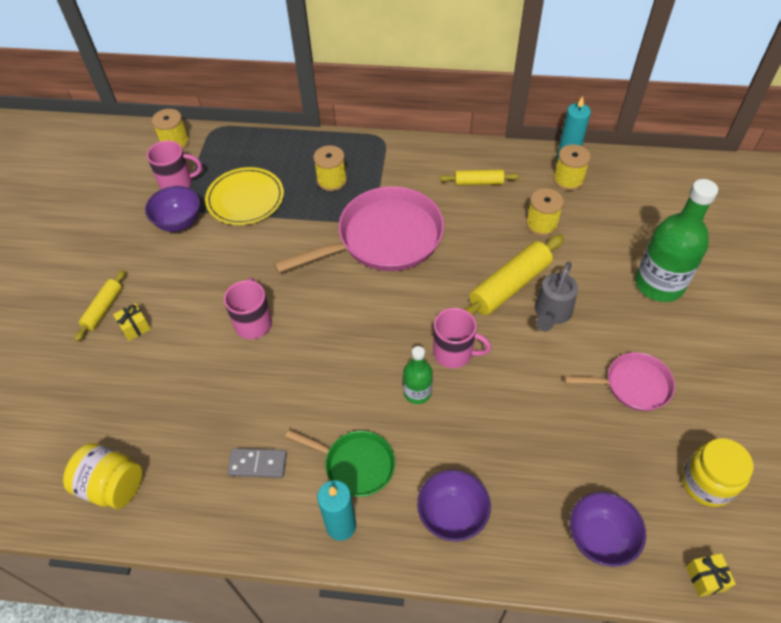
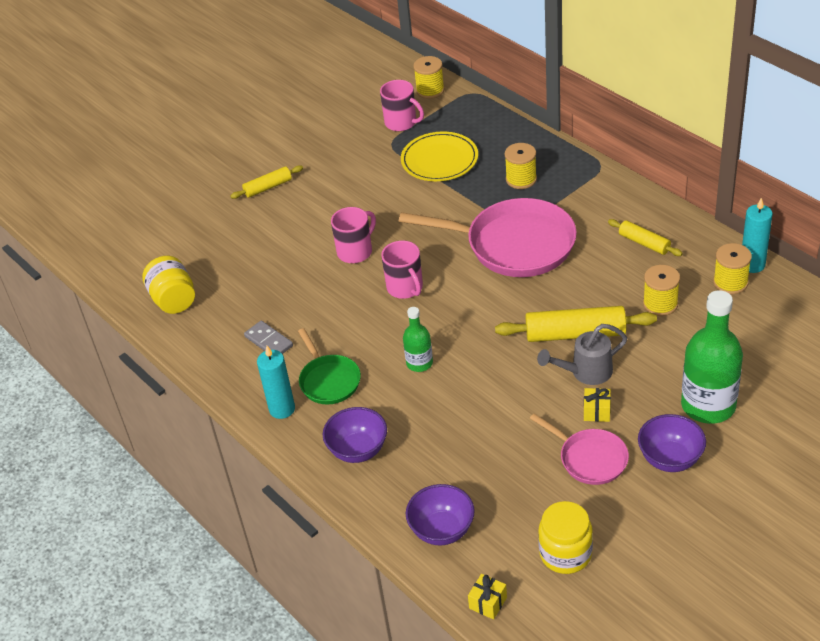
camera: 45 degrees right, 10 degrees down
(135, 327) = (276, 210): yellow gift -> yellow gift (597, 411)
(179, 222) = (374, 153): purple bowl -> purple bowl (670, 459)
(454, 353) = (476, 354): pink mug -> pink mug (405, 288)

